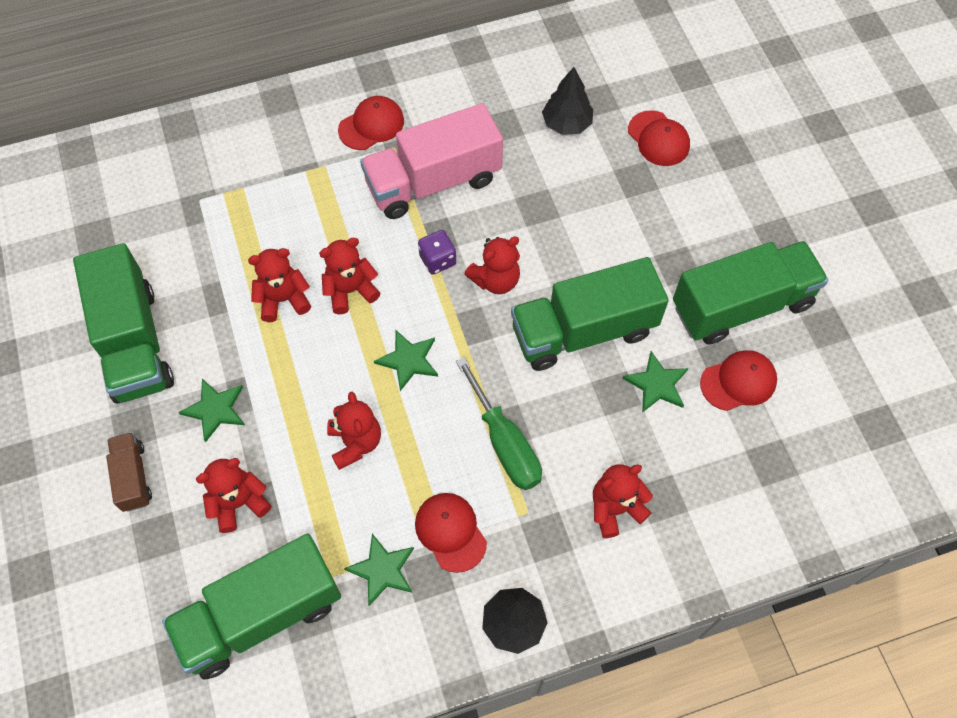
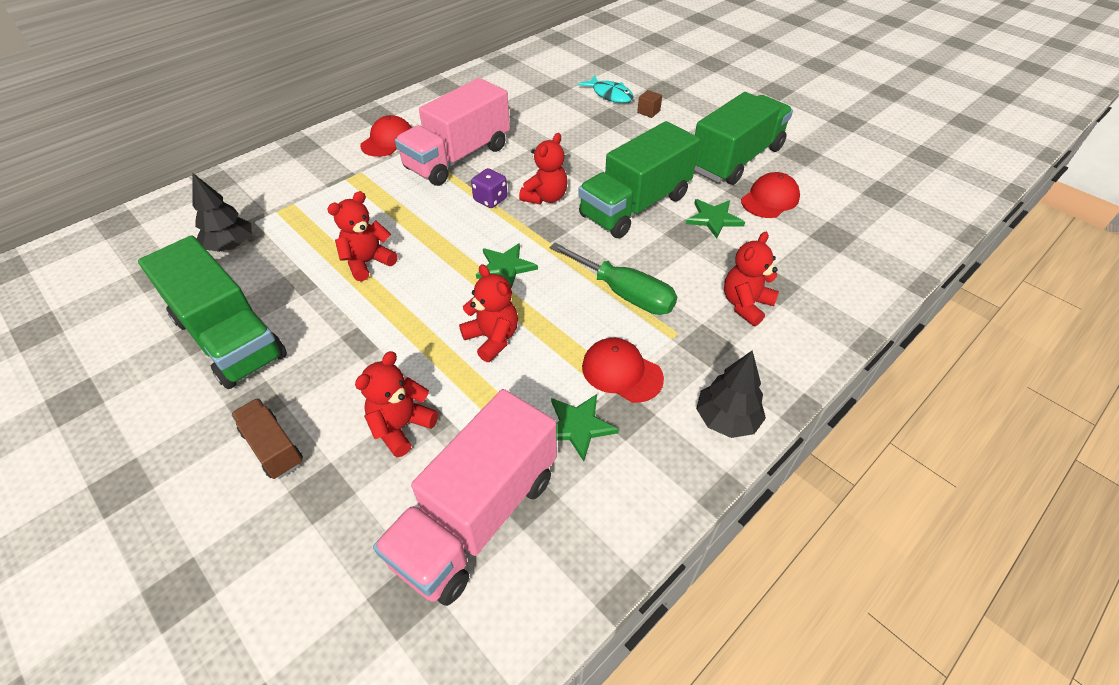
camera: 25 degrees left, 15 degrees down
(215, 409) = (339, 361): green star -> none
(261, 615) = (477, 517): green truck -> pink truck
(350, 290) = (426, 239): red teddy bear -> none
(566, 124) = (539, 103): black tree -> black tree (231, 246)
(658, 139) = (610, 95): red cap -> turquoise fish
(687, 186) = (648, 112): none -> brown cube

